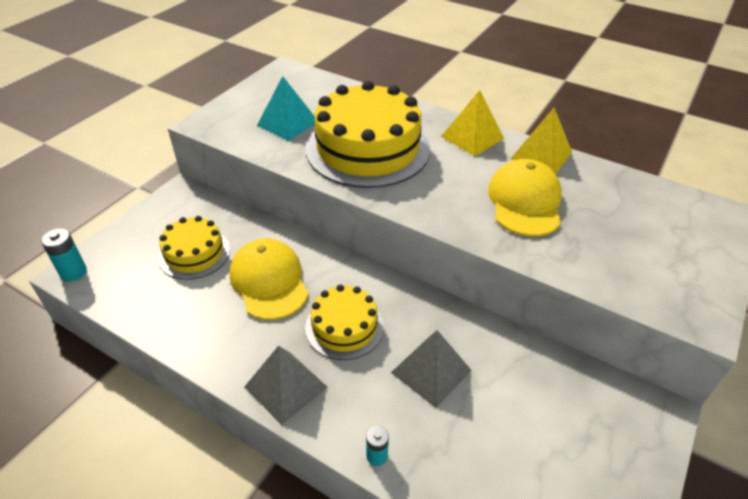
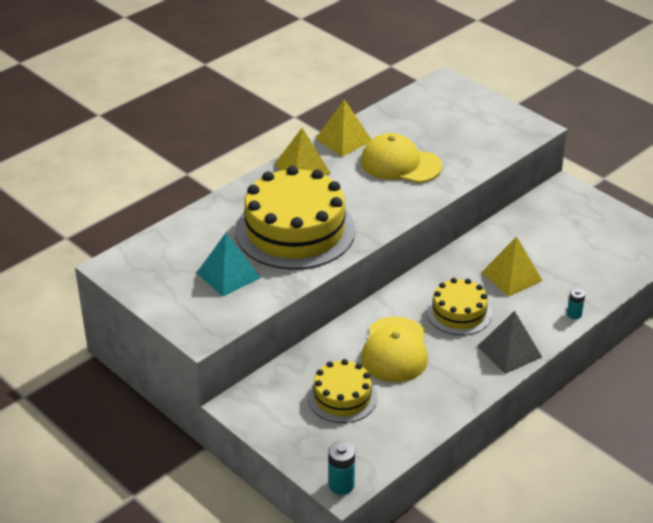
camera: 75 degrees left, 5 degrees down
(269, 281) = (395, 350): yellow cap -> yellow cap turned 75 degrees counterclockwise
(431, 371) = (511, 276): grey pyramid -> yellow pyramid

